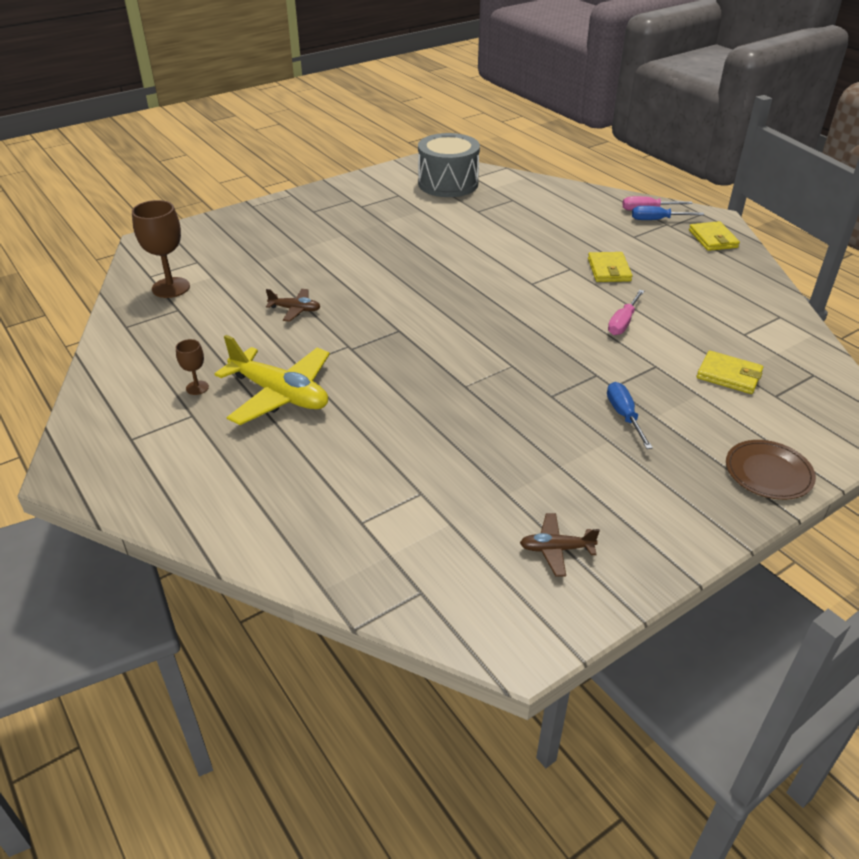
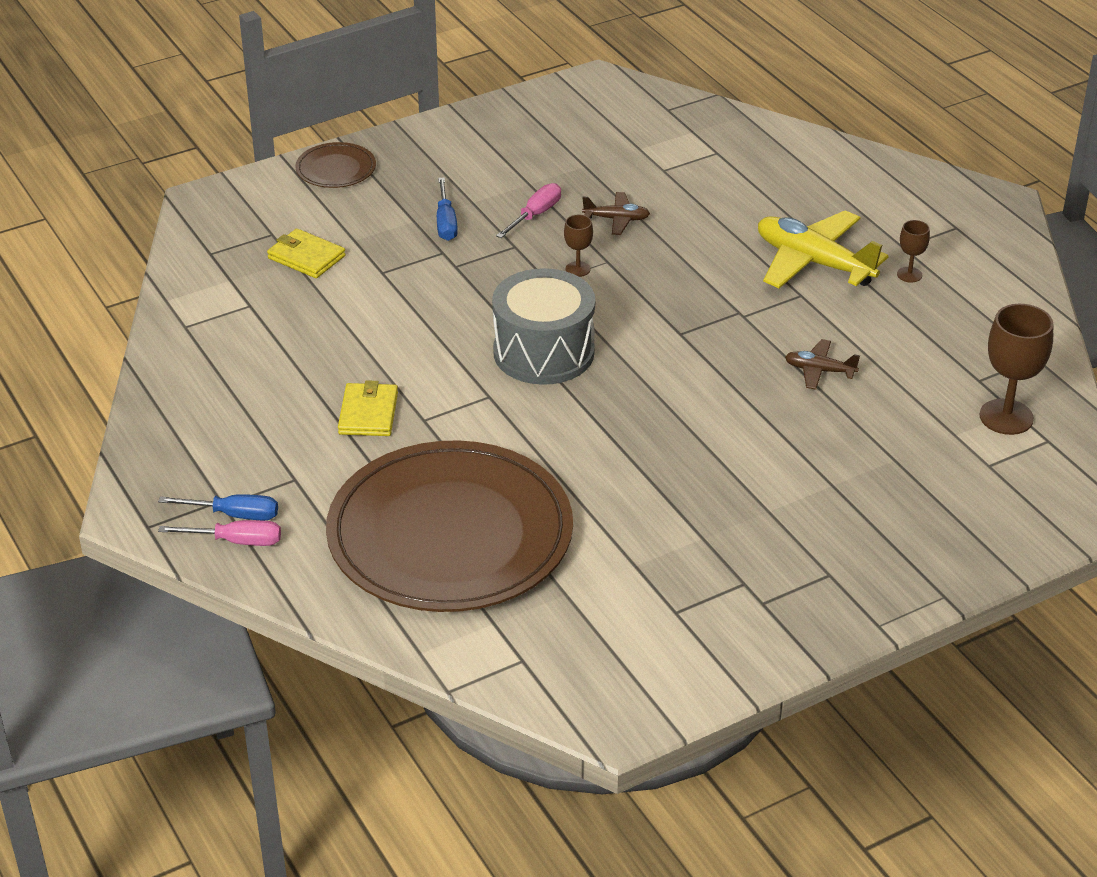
camera: 175 degrees left, 0 degrees up
(448, 183) = (577, 641): grey drum -> grey drum (543, 352)
(489, 377) = (578, 269): none -> brown goblet
(529, 217) = (450, 534): none -> brown plate
(556, 549) = (553, 128): brown plane -> brown plane (616, 219)
(623, 322) = (391, 328): pink screwdriver -> pink screwdriver (535, 215)
(713, 239) = (172, 466): yellow wallet -> none

